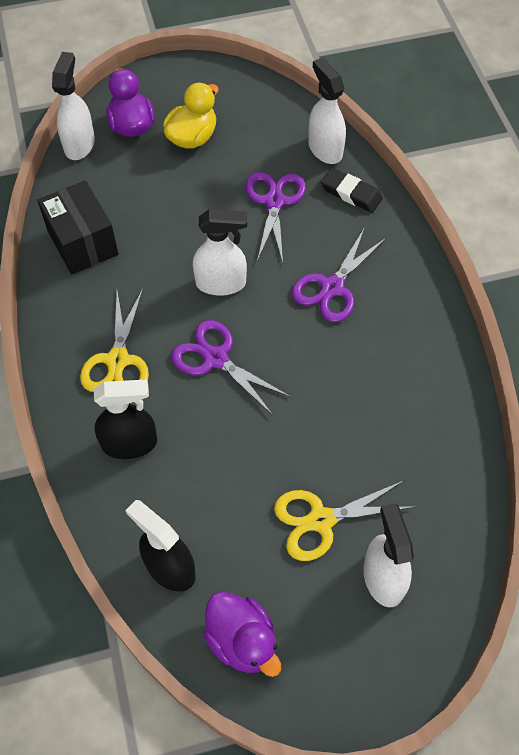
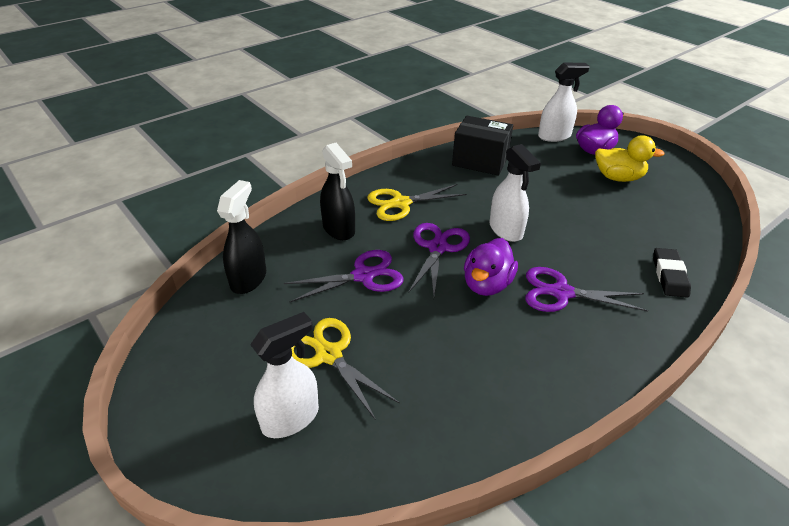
camera: 65 degrees right, 20 degrees down
(82, 242) = (480, 161): black box -> black box turned 75 degrees clockwise
(242, 640) = (200, 338): purple duck -> purple duck (487, 284)
(274, 201) = (609, 234): purple scissors -> purple scissors (364, 275)
(325, 149) = (695, 246): white spray bottle -> none

